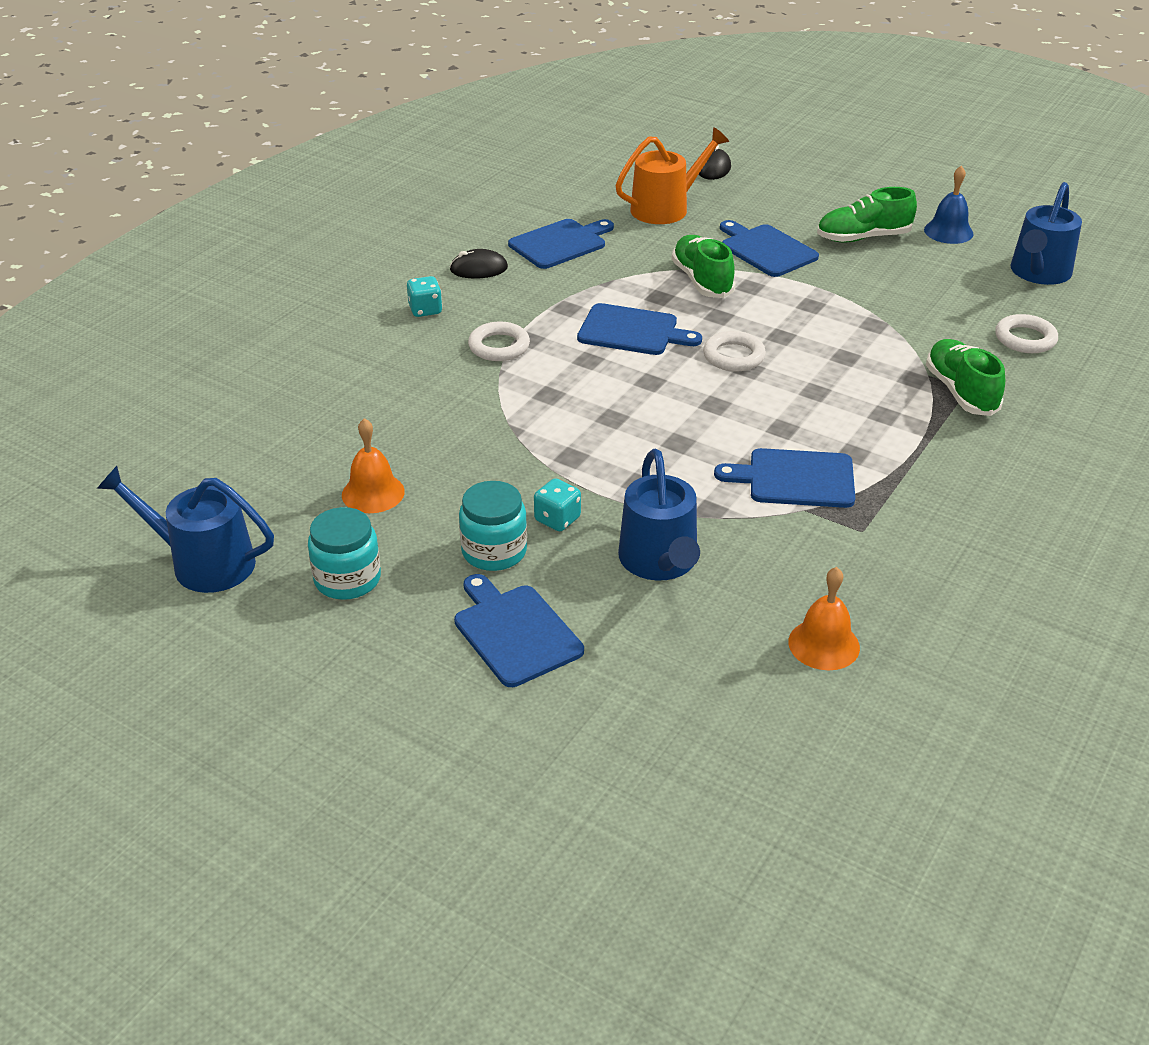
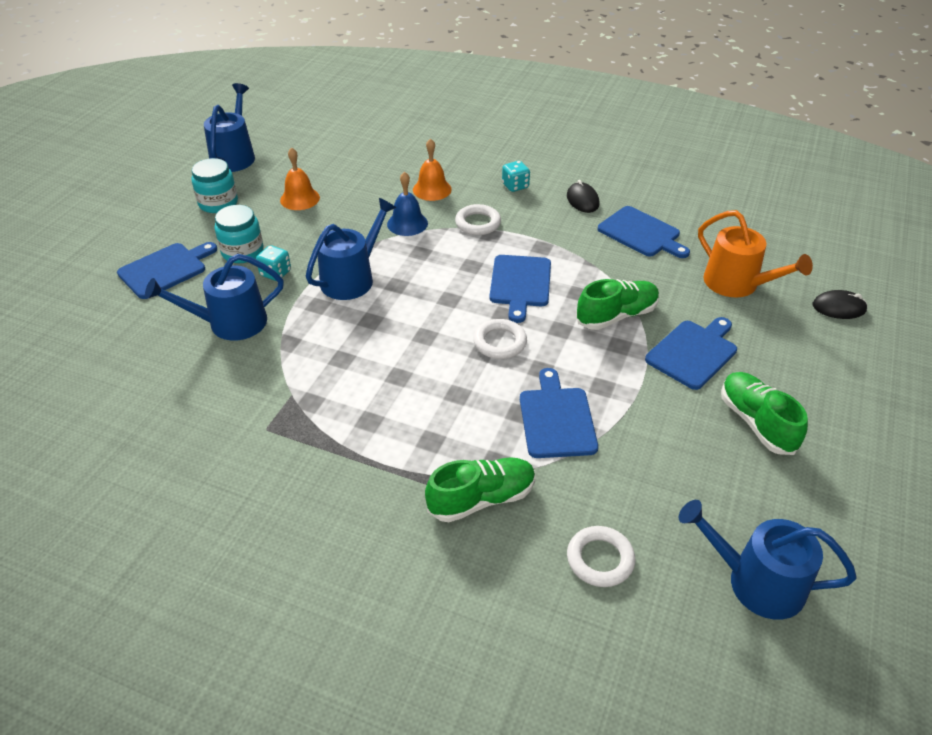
camera: 80 degrees right, 5 degrees up
(588, 453) = (351, 278): none -> blue watering can
(795, 479) = (330, 387): blue cutting board -> blue cutting board (556, 419)
(824, 644) = (136, 410): orange bell -> orange bell (432, 189)
(948, 231) = (812, 496): blue bell -> blue bell (407, 223)

